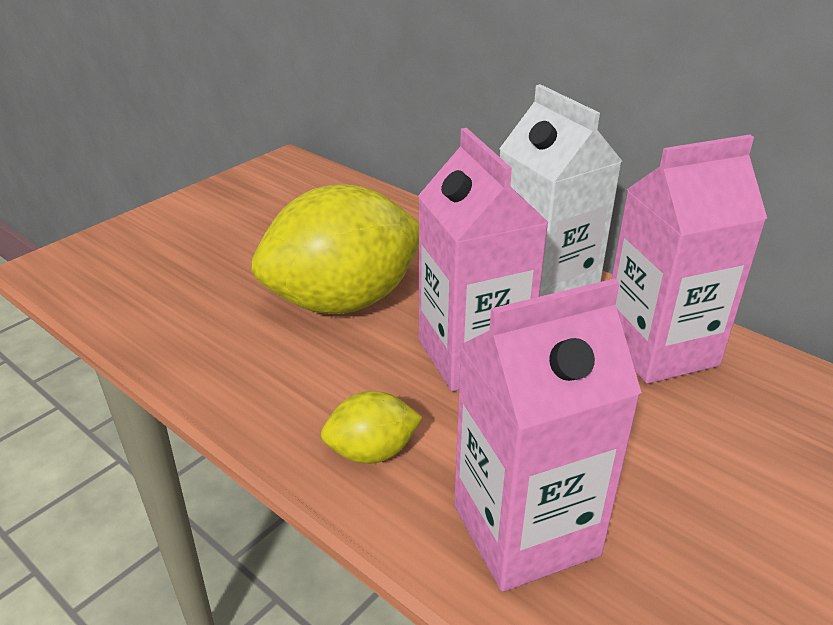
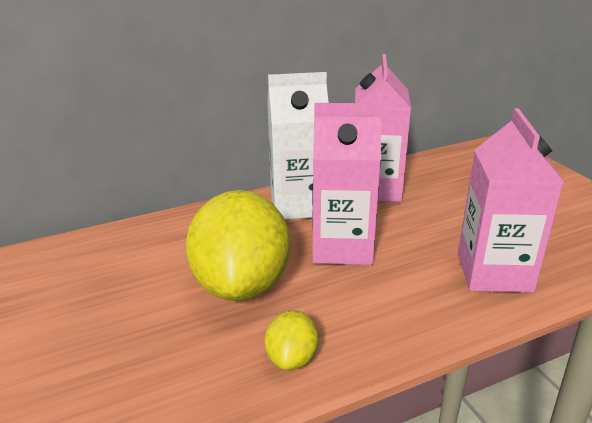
camera: 65 degrees left, 5 degrees down
(372, 452) = (412, 311): yellow lemon -> yellow lemon (292, 358)

